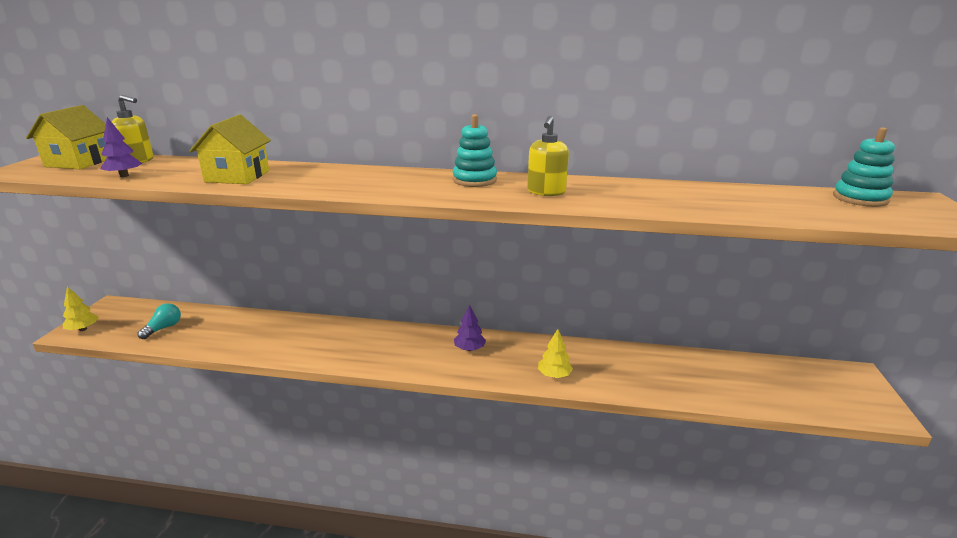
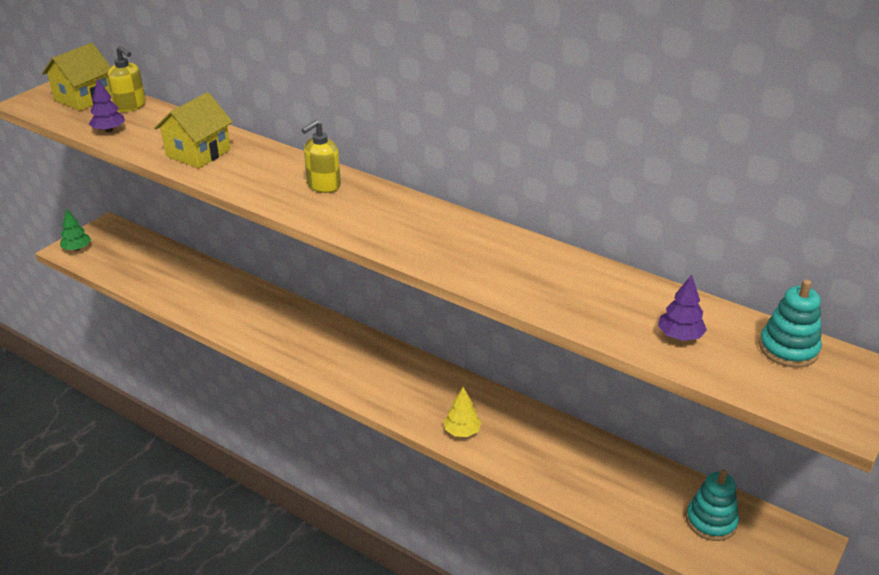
camera: 25 degrees right, 10 degrees up
(83, 329) = (77, 249): yellow tree -> green tree
(163, 328) = (141, 266): turquoise light bulb -> none
(469, 349) = (401, 375): purple tree -> purple tree (679, 336)
(474, 180) = (405, 211): turquoise stacking toy -> turquoise stacking toy (711, 521)
(546, 192) = (456, 249): yellow soap dispenser -> yellow soap dispenser (323, 186)

